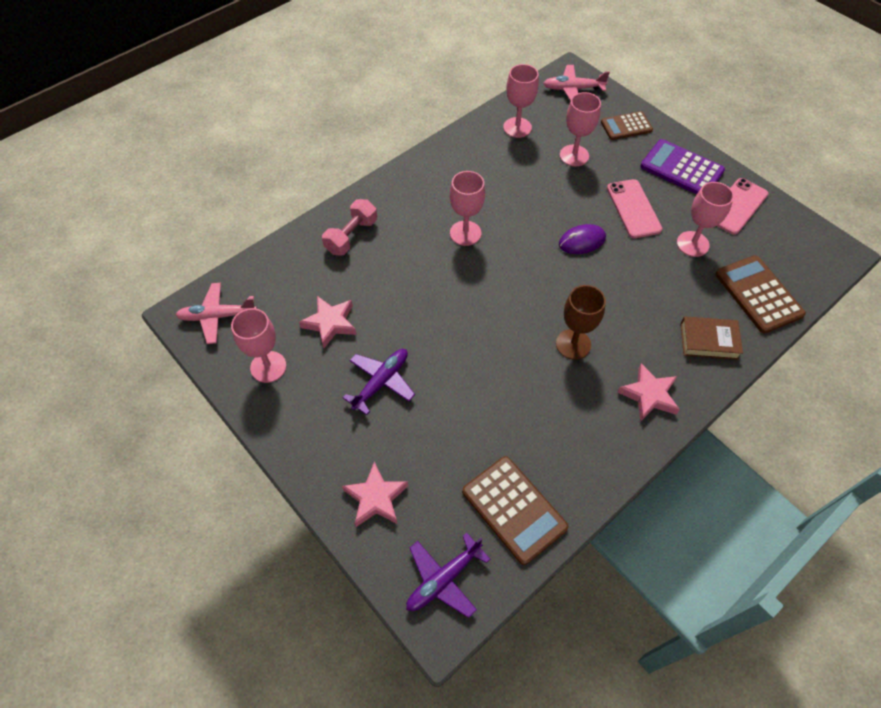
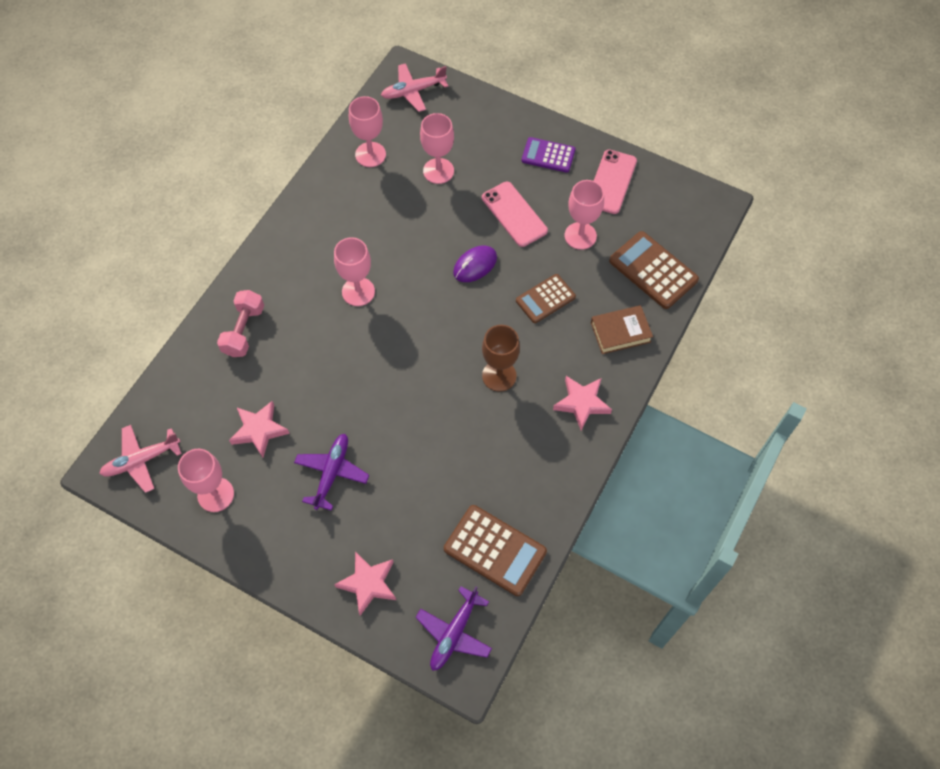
camera: 20 degrees left, 5 degrees up
(626, 126) = (480, 121): brown calculator -> brown calculator (545, 299)
(681, 169) = (548, 155): purple calculator -> purple calculator, size x0.66

